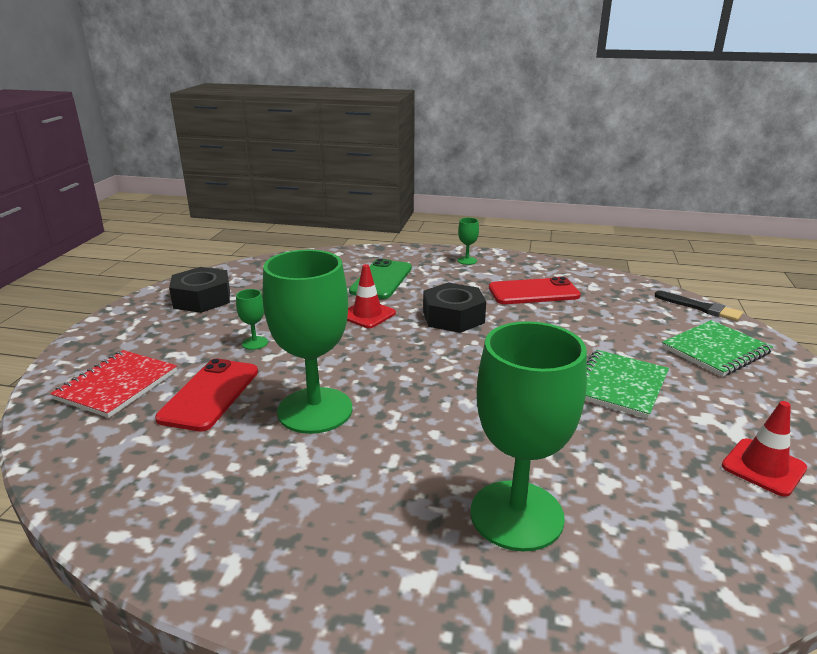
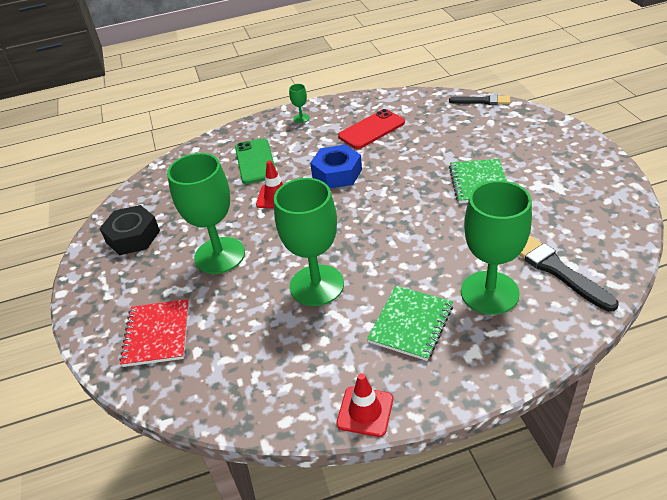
camera: 25 degrees left, 15 degrees up
(209, 394) = (233, 308): red phone -> none
(255, 343) = (219, 255): green goblet -> green goblet, size x2.46
(453, 317) = (337, 173): black nut -> blue nut
(645, 532) = (556, 269): none -> black brush
(715, 350) = (512, 133): green notebook -> green notebook (411, 324)
(763, 467) = (584, 203): red traffic cone -> red traffic cone (365, 411)

